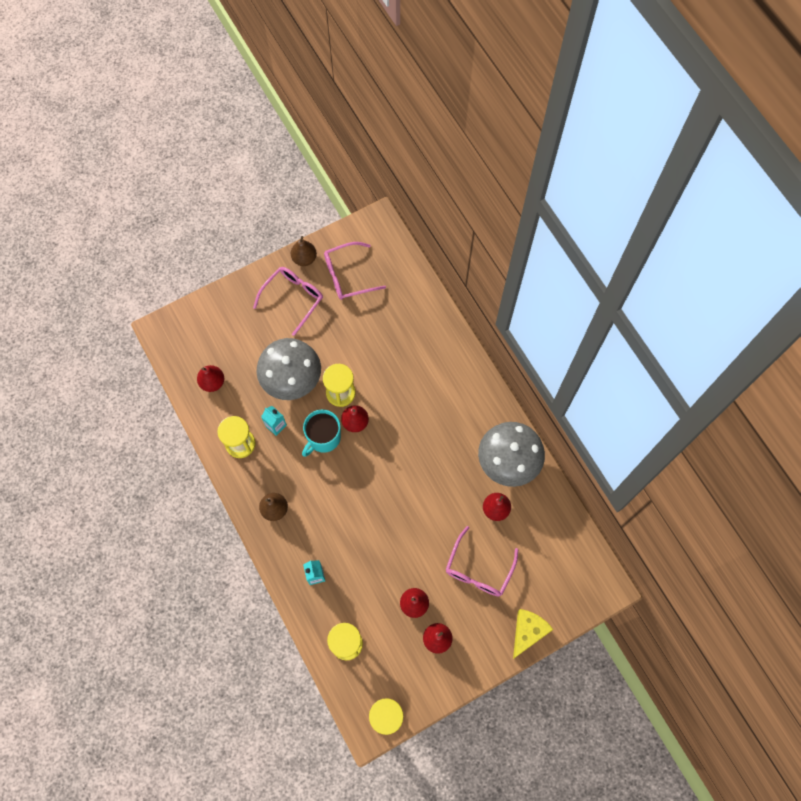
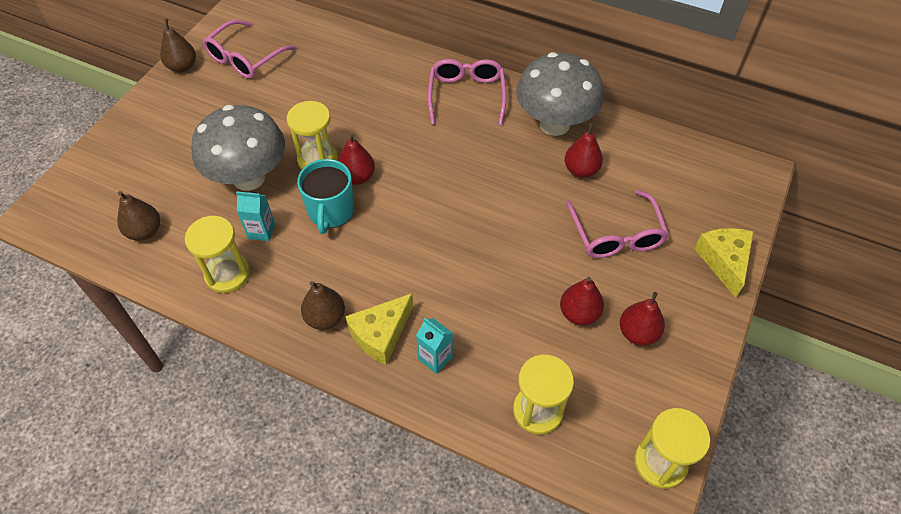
camera: 35 degrees left, 15 degrees down
(212, 382) = (145, 231): red pear -> brown pear
(293, 298) = (194, 105): pink glasses -> pink glasses (466, 95)
(297, 540) = (381, 334): none -> yellow cheese

